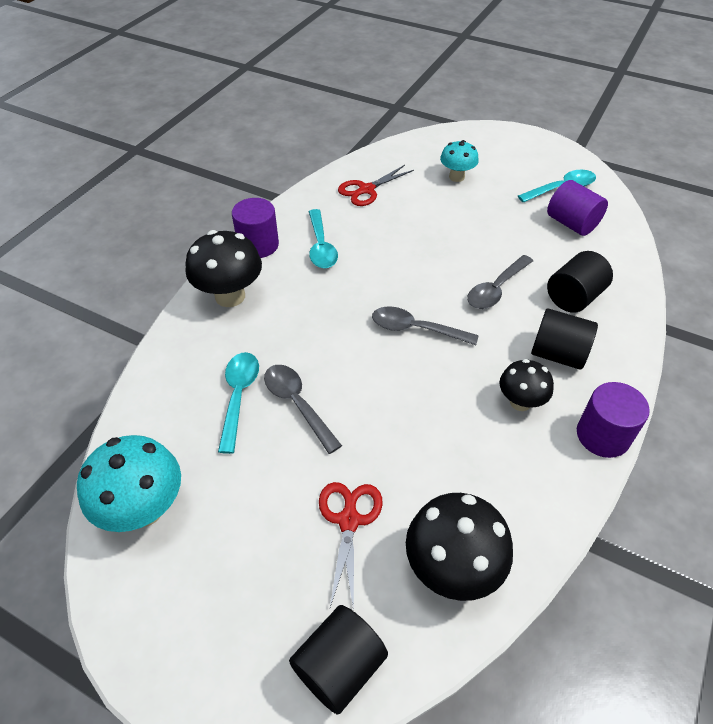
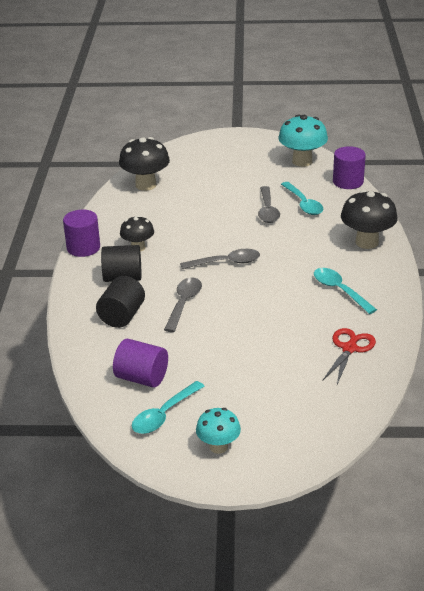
camera: 155 degrees right, 15 degrees down
(258, 245) = (387, 276): purple cylinder -> purple cylinder (348, 182)
(297, 404) = (267, 210): grey spoon -> grey spoon turned 60 degrees clockwise
(339, 666) = (178, 153): black cylinder -> none
(349, 519) = (204, 184): red scissors -> none
(456, 177) = (276, 391): turquoise mushroom -> turquoise mushroom (218, 447)

